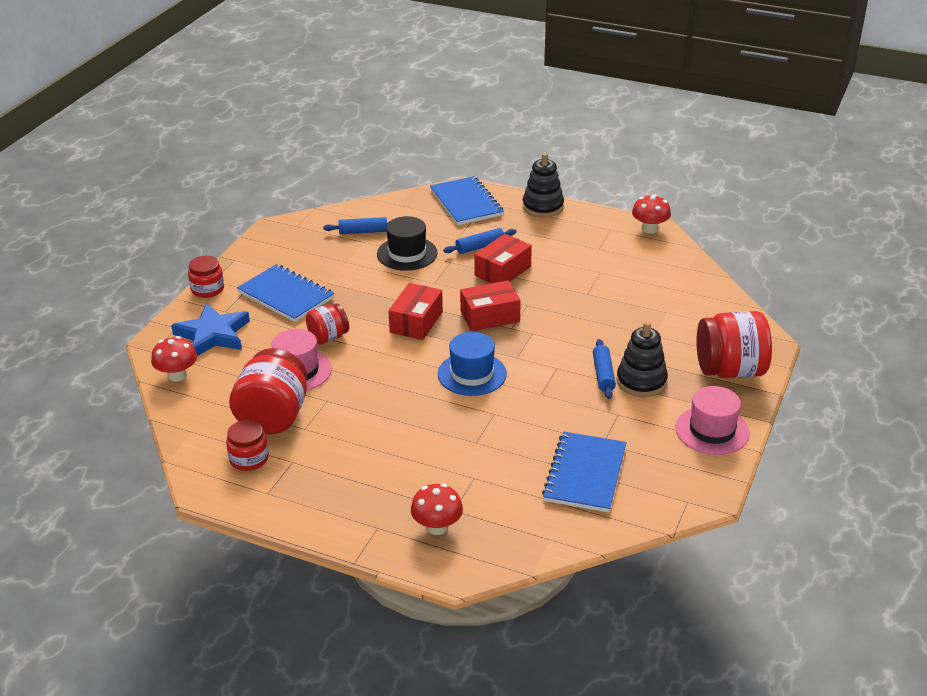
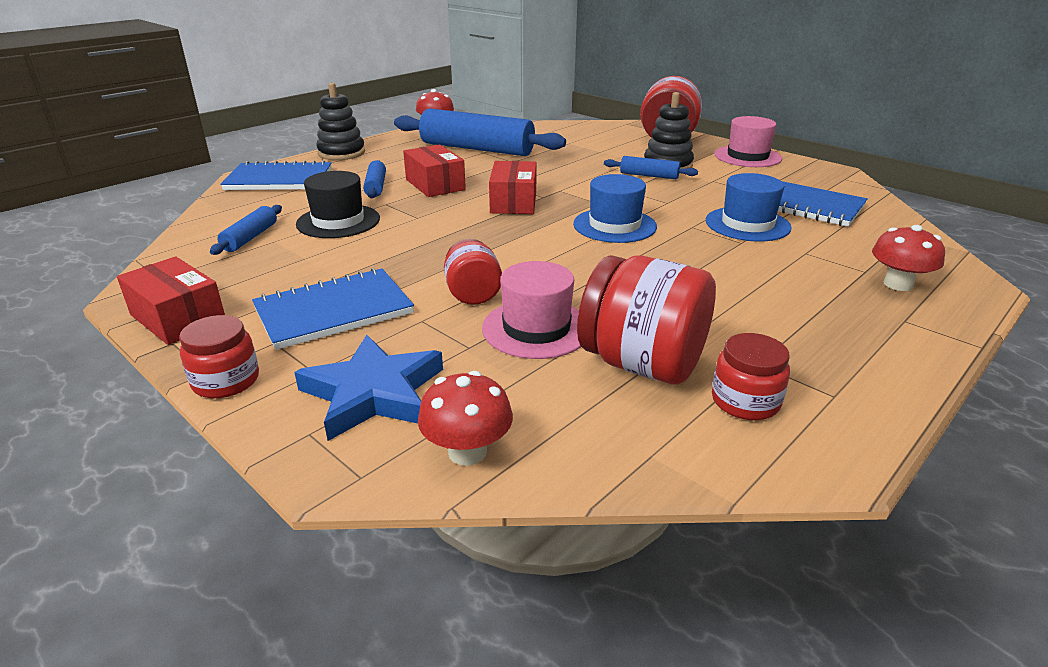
camera: 70 degrees left, 5 degrees down
(416, 322) = (489, 237): red box -> red box (178, 318)
(516, 443) = (747, 224): none -> blue hat
(606, 267) = (477, 149): none -> blue rolling pin

